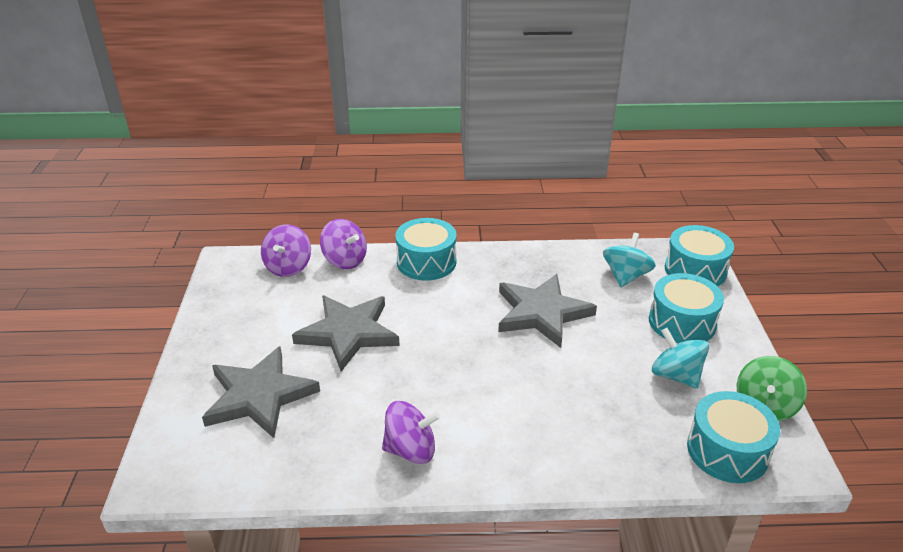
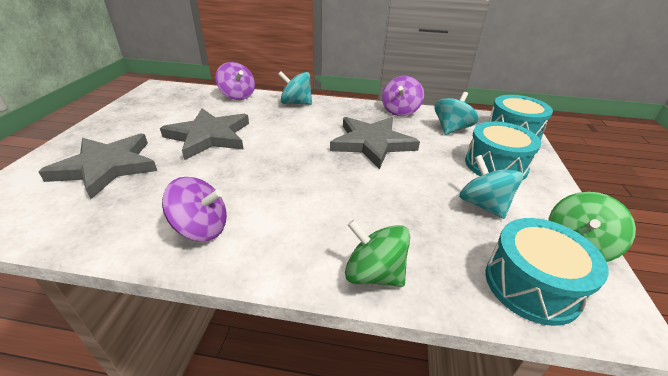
camera: 10 degrees right, 0 degrees up
(288, 267) = (195, 95): purple spinning top -> purple spinning top (400, 111)
(426, 262) = (296, 103): turquoise drum -> turquoise spinning top
(591, 465) = (374, 274): none -> green spinning top

